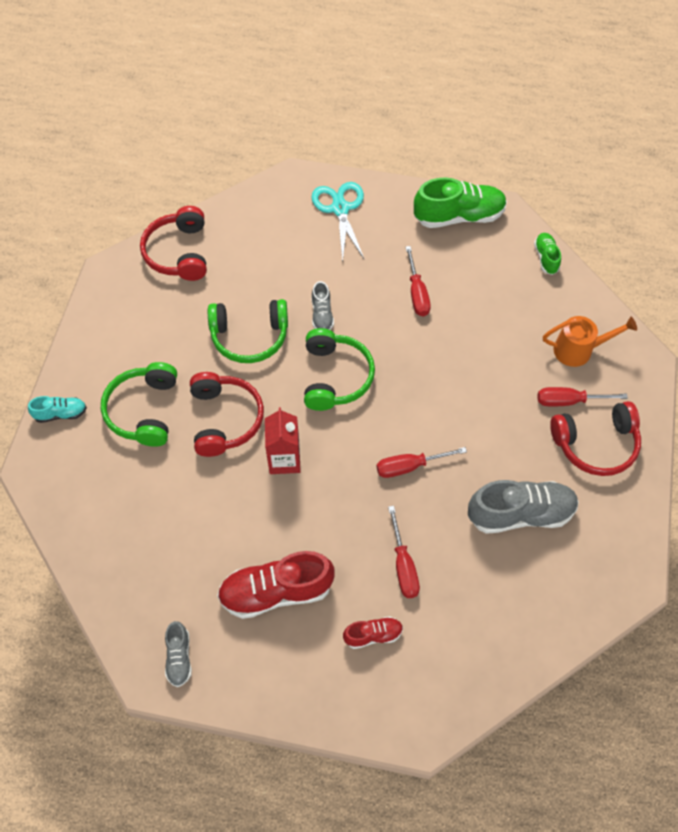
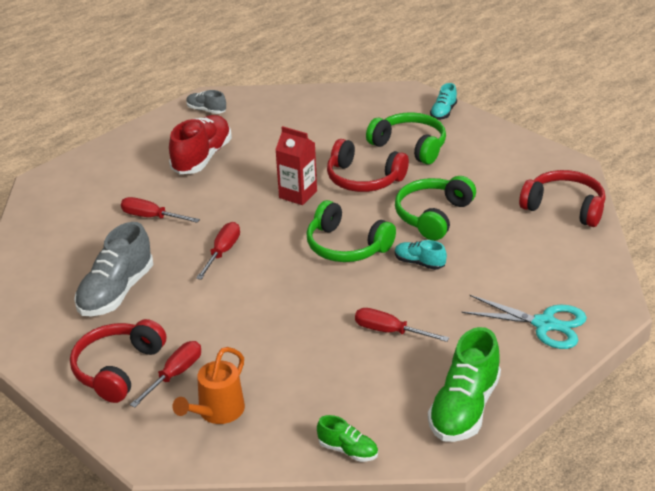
camera: 125 degrees right, 25 degrees down
(322, 315) = (419, 263): grey shoe -> turquoise shoe
(373, 635) = (123, 185): red shoe -> none

